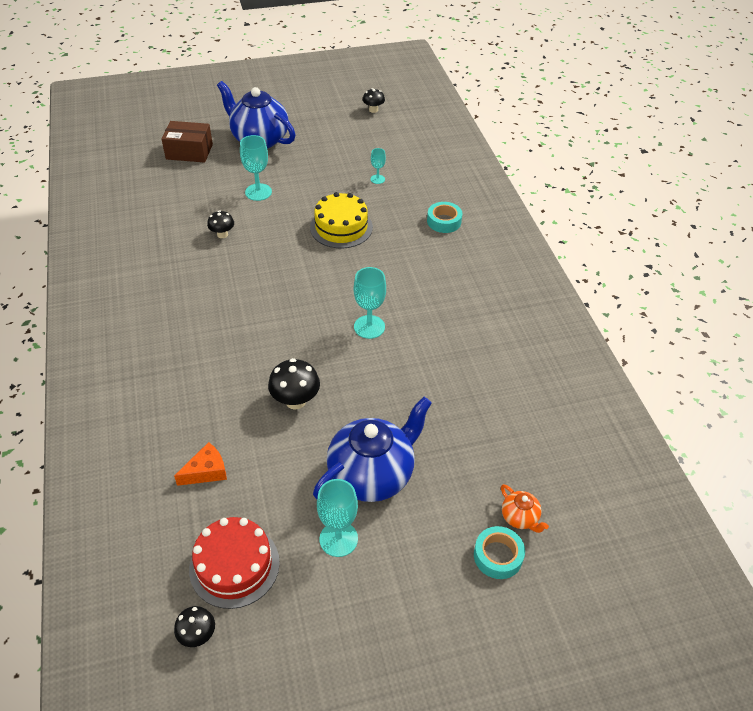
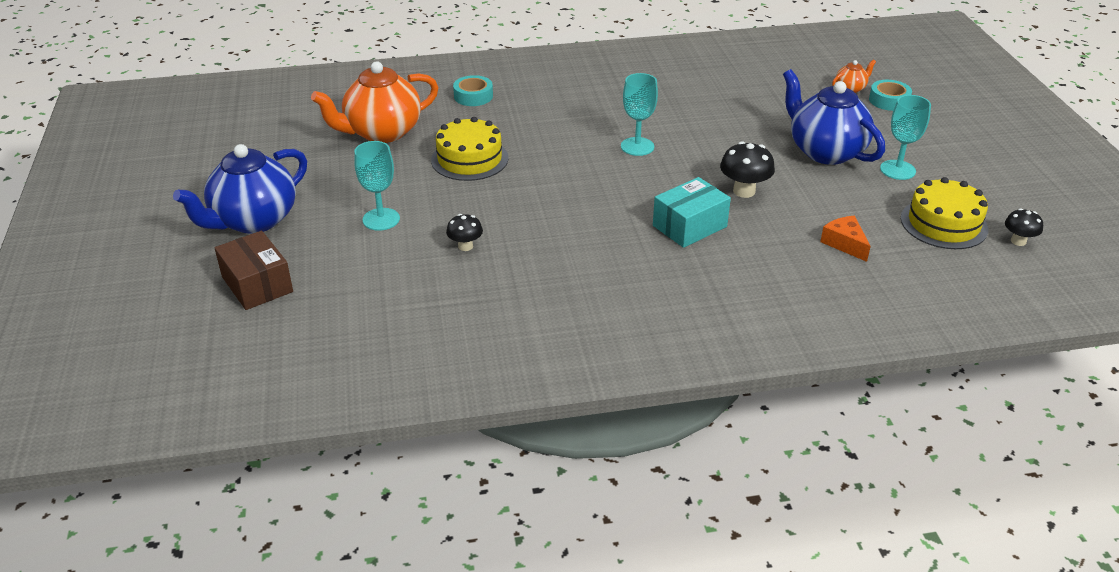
camera: 85 degrees left, 10 degrees down
(189, 151) = (257, 284): brown box -> brown box turned 45 degrees counterclockwise
(234, 565) = (943, 224): red cake -> yellow cake
(241, 360) = (689, 226): none -> turquoise box
(373, 110) = (225, 129): black mushroom -> none
(377, 179) = (382, 132): turquoise goblet -> orange teapot

